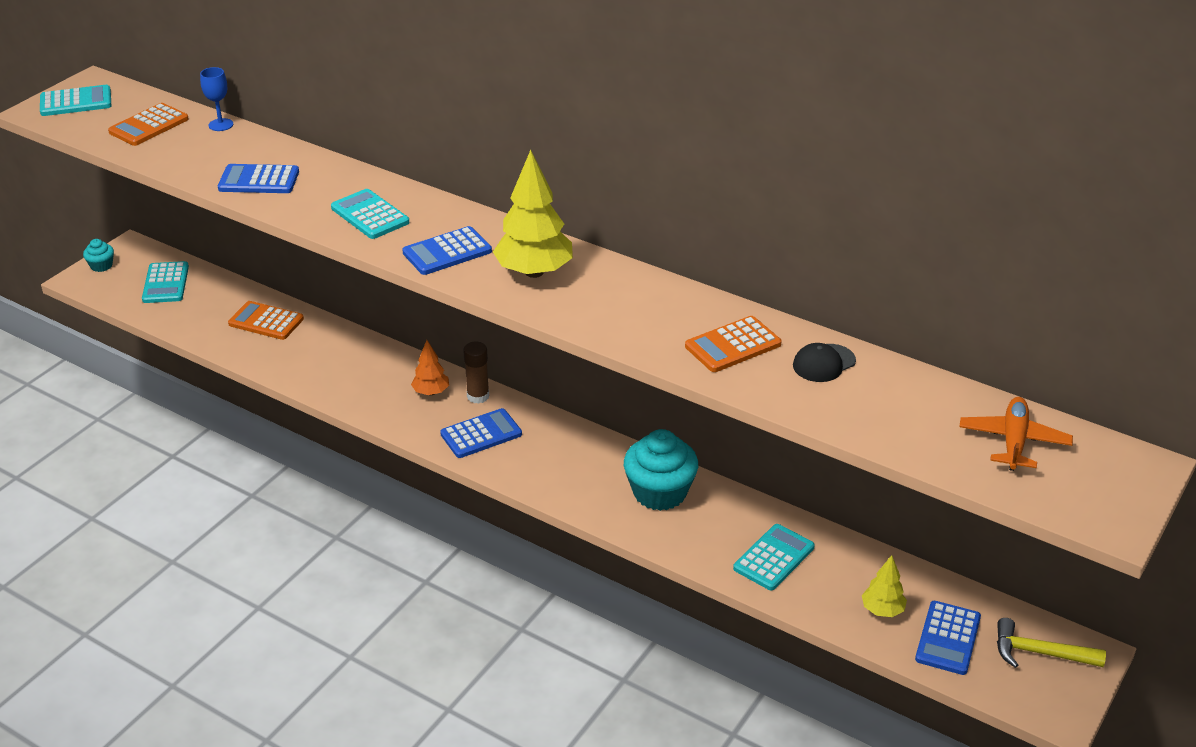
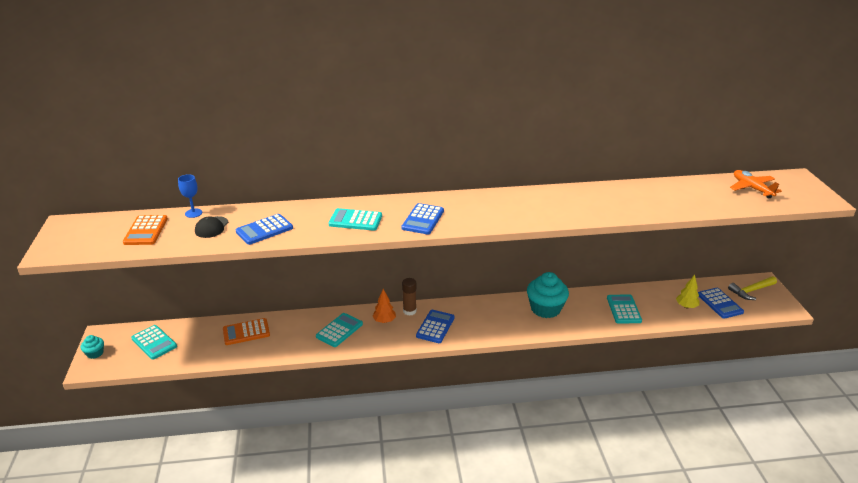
camera: 40 degrees left, 5 degrees down
(76, 102) = (70, 237): turquoise calculator -> turquoise calculator (339, 330)
(534, 272) = (477, 210): yellow tree -> none
(733, 345) = (606, 201): orange calculator -> none
(823, 363) = (648, 192): black cap -> black cap (211, 227)

